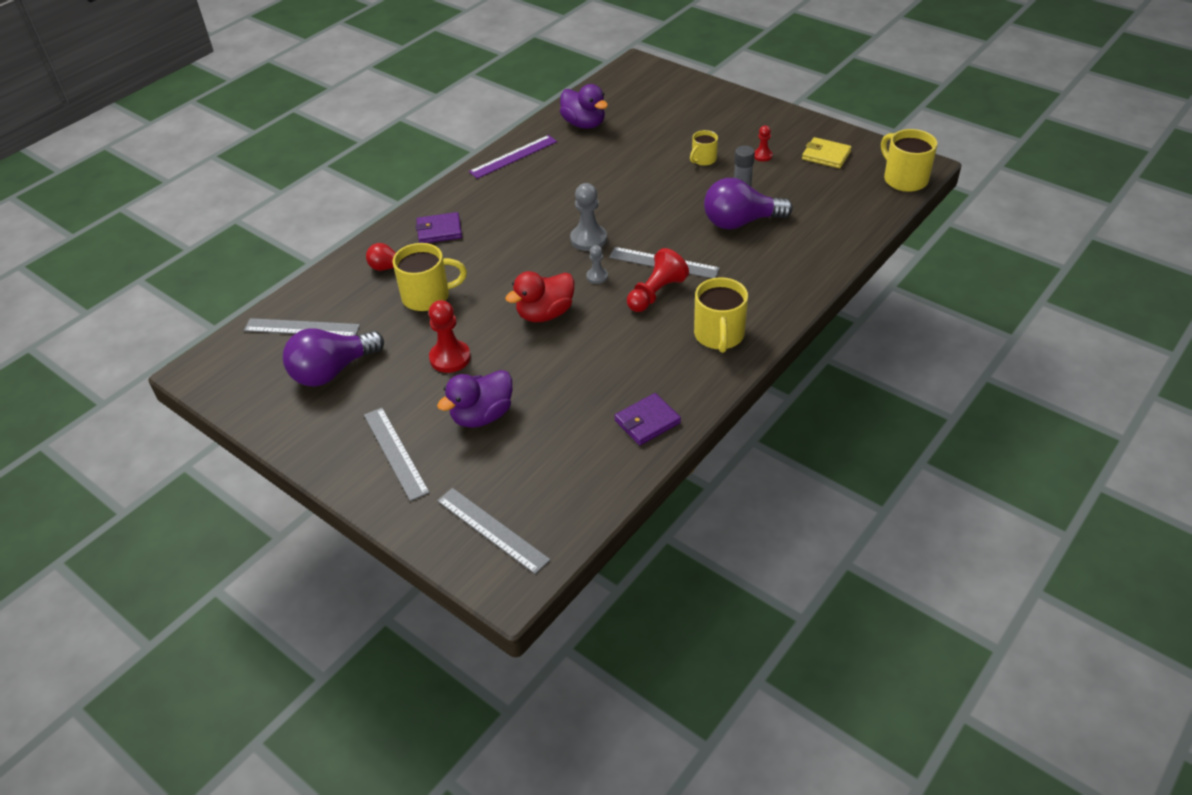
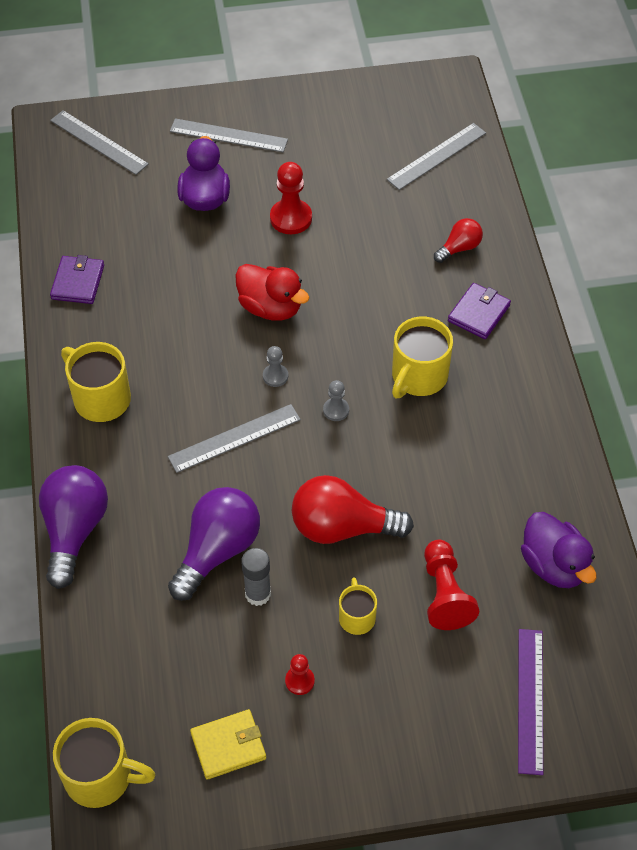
camera: 130 degrees right, 10 degrees up
(332, 371) = (359, 147): purple light bulb -> purple light bulb (74, 530)
(428, 296) = (386, 249): yellow mug -> yellow mug (418, 376)
(492, 530) = (99, 142): grey ruler -> grey ruler turned 45 degrees clockwise
(513, 156) = (552, 453): purple ruler -> purple ruler (530, 700)
(545, 314) = (270, 307): red duck -> red duck turned 120 degrees clockwise
(584, 124) = (554, 565): purple duck -> purple duck turned 120 degrees counterclockwise
(588, 239) = (336, 410): grey pawn -> grey pawn, size x0.57
(656, 293) = (202, 399): red pawn -> red pawn (445, 594)
(661, 192) = (342, 527): none -> red light bulb

